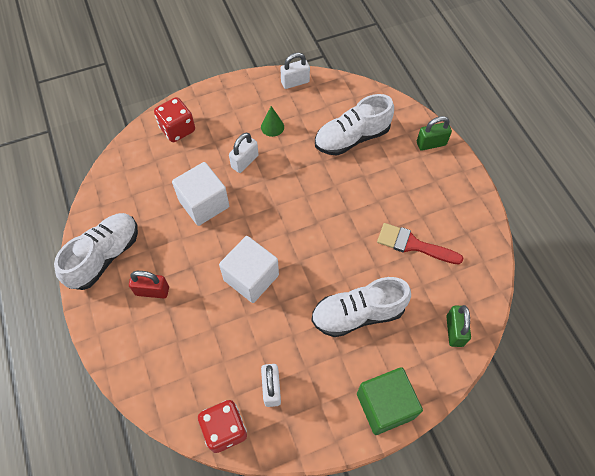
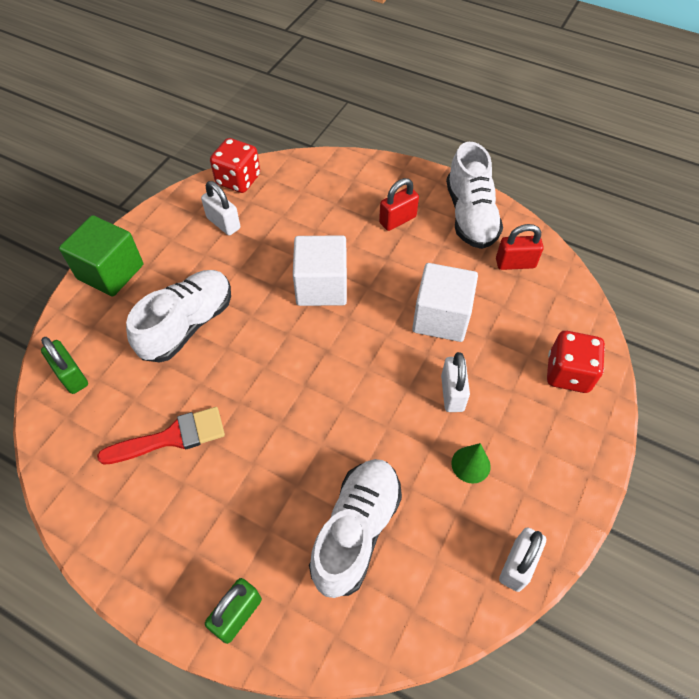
camera: 140 degrees right, 5 degrees down
(123, 203) = (515, 263): none -> red padlock

